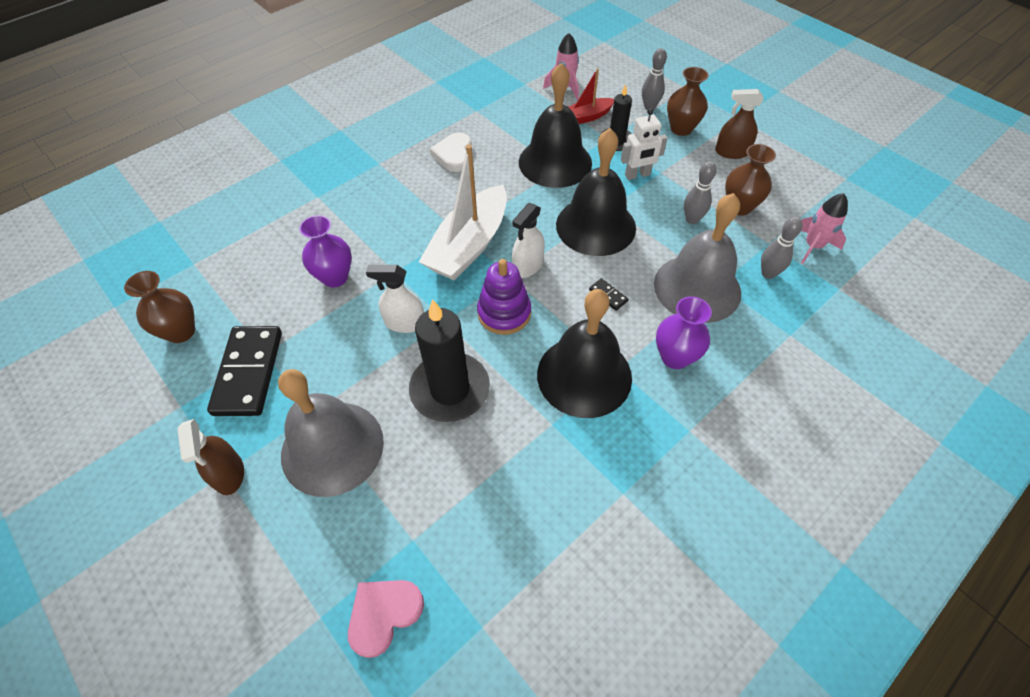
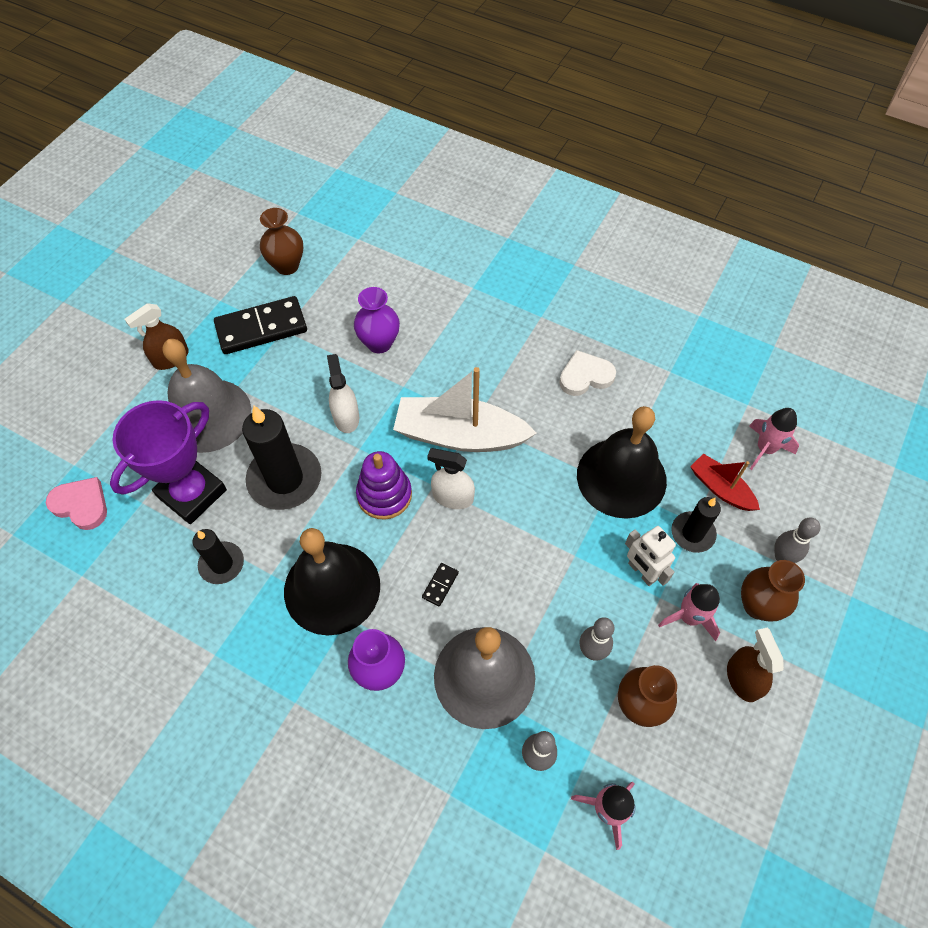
camera: 70 degrees right, 5 degrees up
(426, 482) = (192, 493): none -> purple trophy
(524, 467) = (222, 564): none -> black candle
(595, 226) = (537, 547): black bell -> none
(680, 162) = (689, 617): none -> pink rocket

